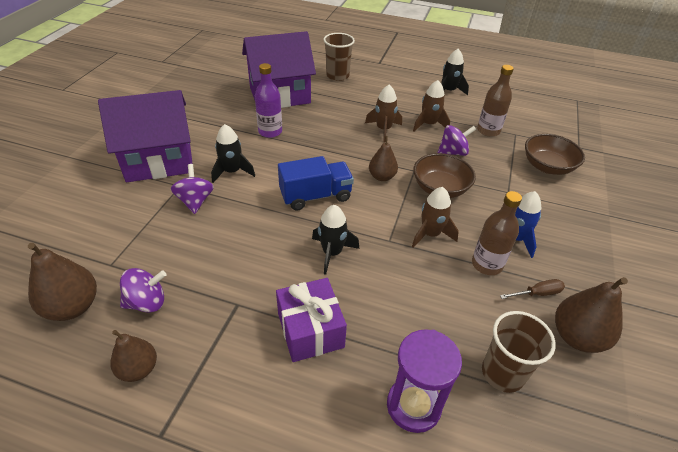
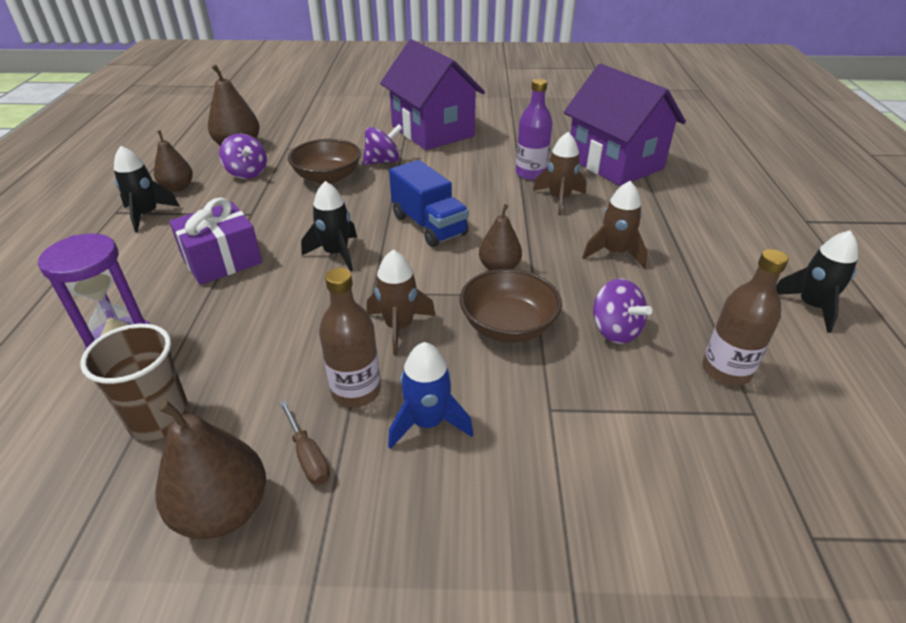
camera: 75 degrees right, 5 degrees down
(232, 172) = (440, 168): black rocket -> black rocket (147, 214)
(337, 76) = (715, 193): brown cup -> none
(429, 124) = (673, 295): brown rocket -> brown rocket (559, 199)
(547, 166) = (677, 470): brown bowl -> brown bowl (327, 177)

